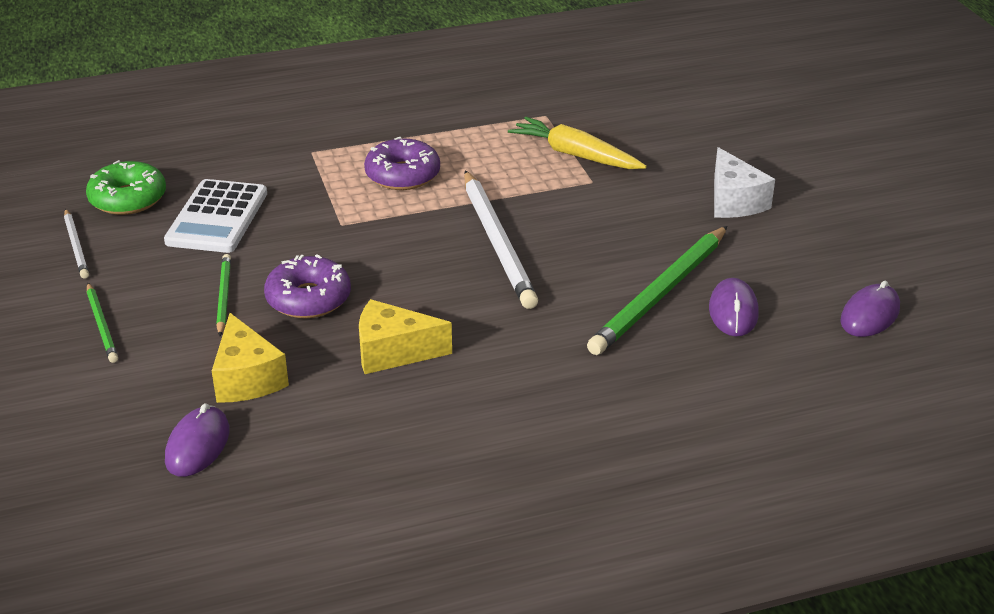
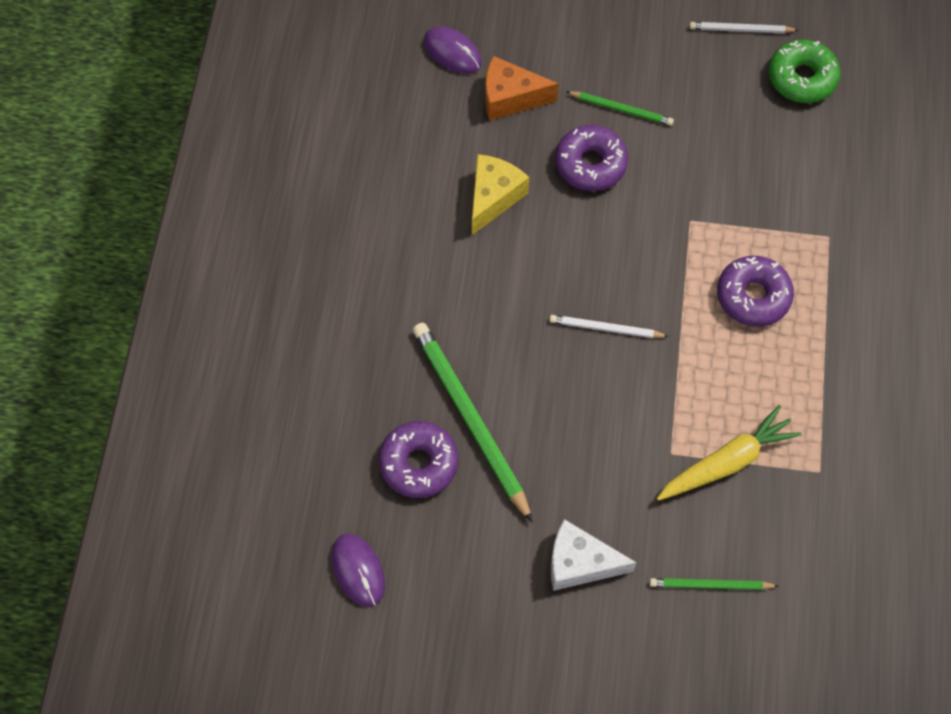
camera: 115 degrees right, 30 degrees up
(102, 325) = (621, 26): green pencil -> green pencil (710, 585)
(217, 218) = (742, 134): white calculator -> none
(247, 378) = (510, 98): yellow cheese -> orange cheese
(498, 242) = (605, 328): white pencil -> white pencil, size x0.52
(733, 311) = (419, 463): purple mouse -> purple donut

